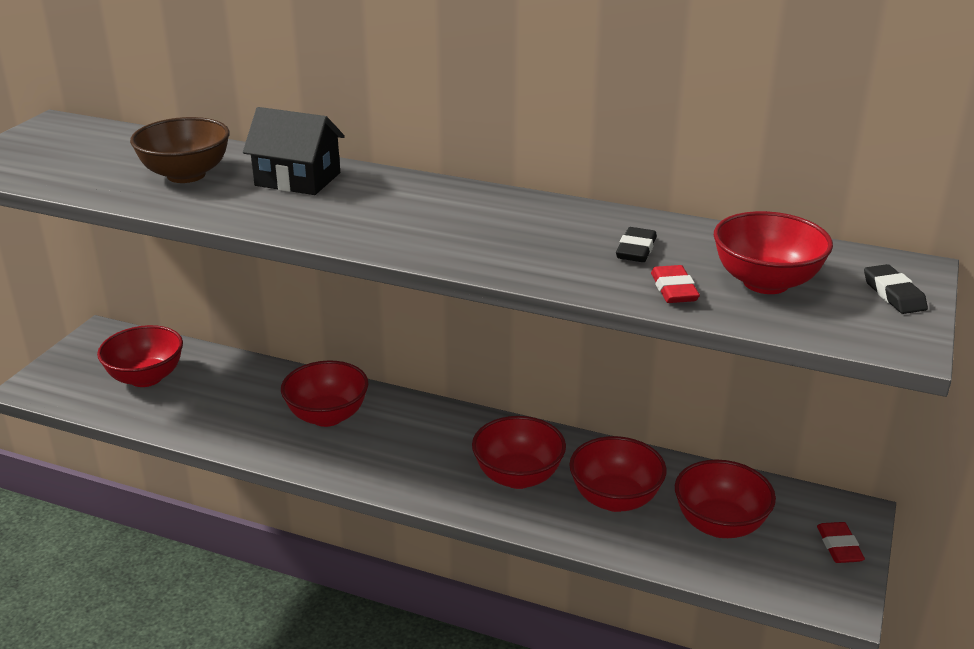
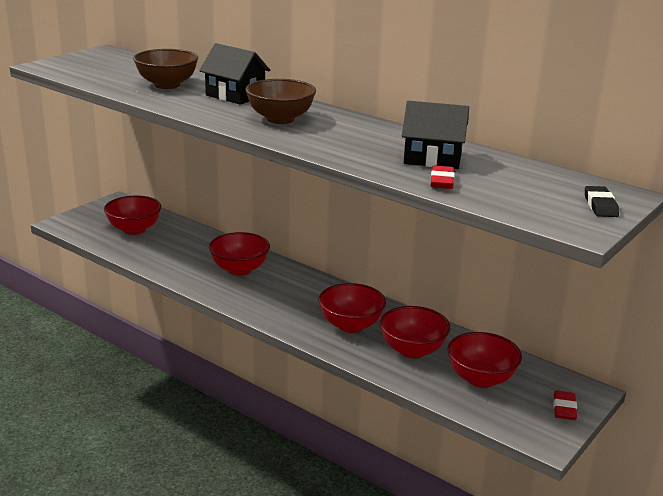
camera: 15 degrees right, 5 degrees down
(388, 213) = (280, 119): none -> brown bowl
(636, 250) = (432, 158): black eraser -> black house
(765, 282) = (510, 187): red bowl -> none

